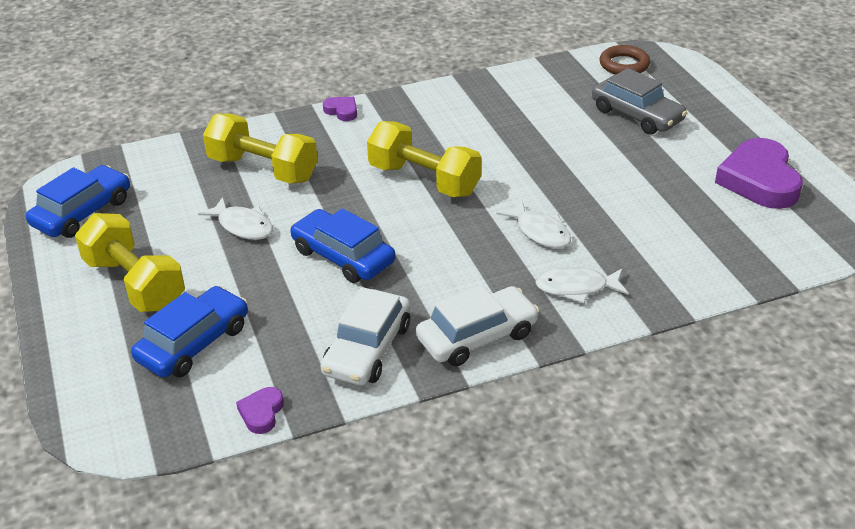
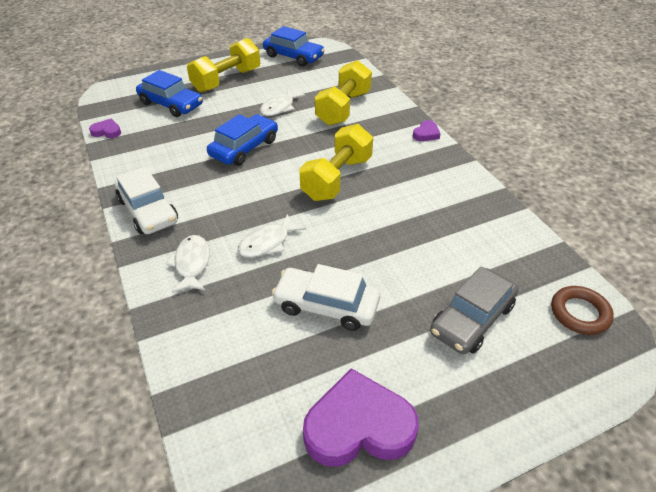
camera: 85 degrees right, 5 degrees up
(367, 349) = (149, 164): white car -> white car (326, 305)

